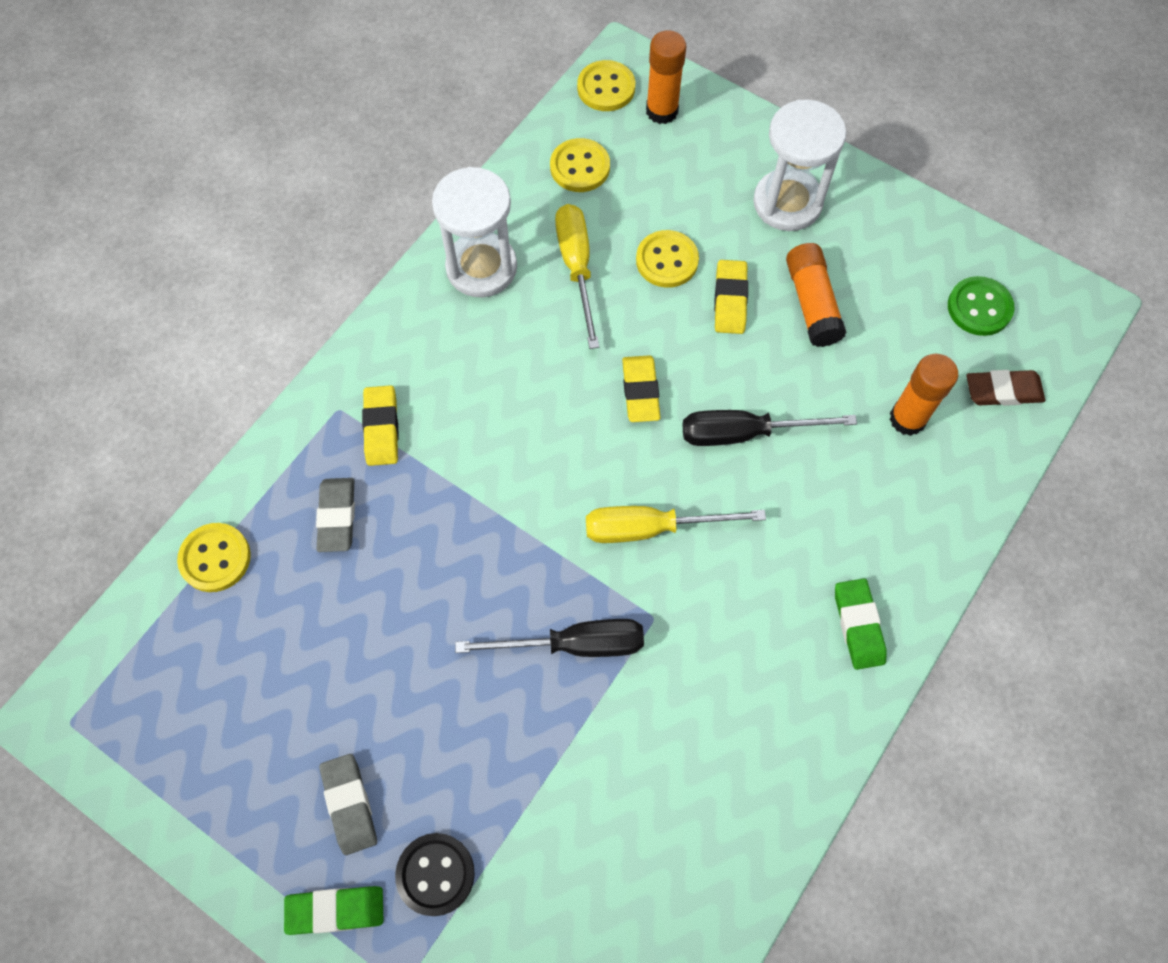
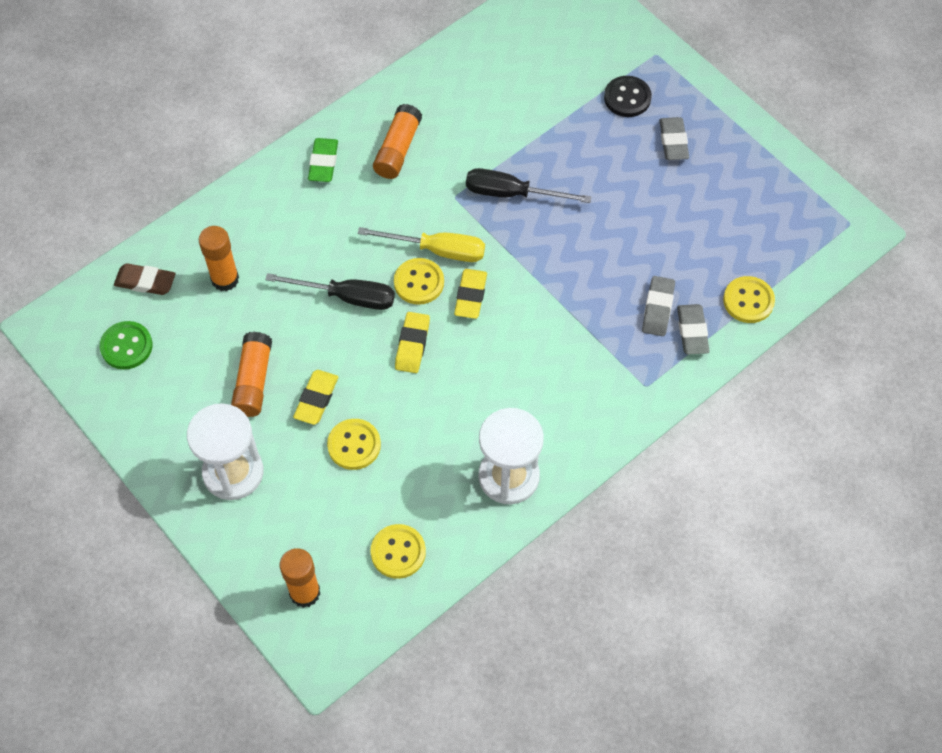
camera: 165 degrees left, 5 degrees down
(287, 495) = (692, 331): none -> grey eraser
(335, 910) = (688, 94): green eraser -> none
(381, 428) = (615, 364): yellow eraser -> yellow eraser (470, 296)
(577, 267) = (429, 457): yellow screwdriver -> none
(606, 88) = (347, 632): yellow button -> yellow button (419, 282)
(761, 677) = (397, 149): none -> orange glue stick

